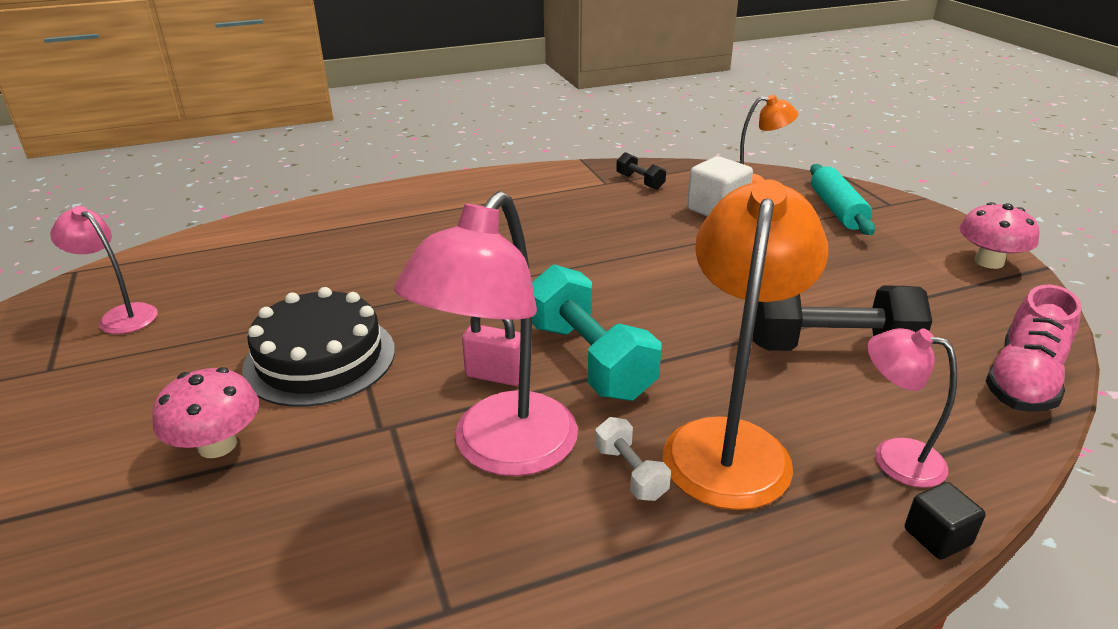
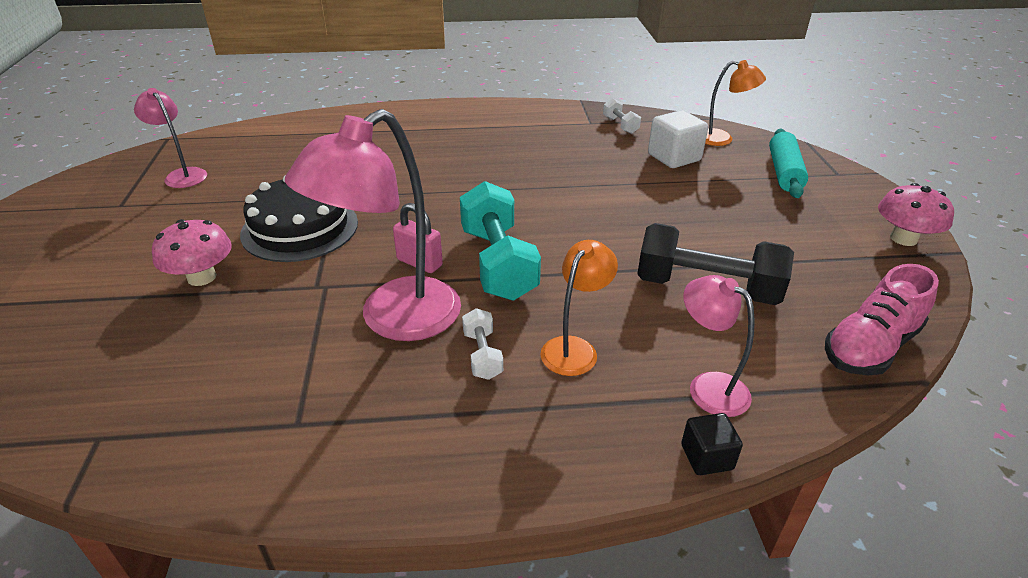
camera: 15 degrees right, 5 degrees up
(640, 182) = (620, 125): black dumbbell -> white dumbbell
(730, 443) = (574, 348): orange lamp -> orange lamp, size x0.54

